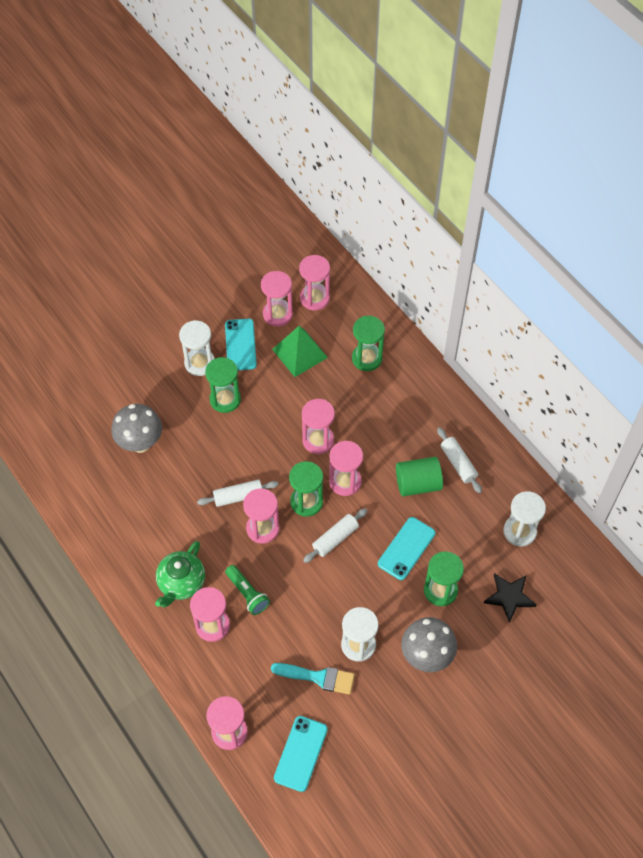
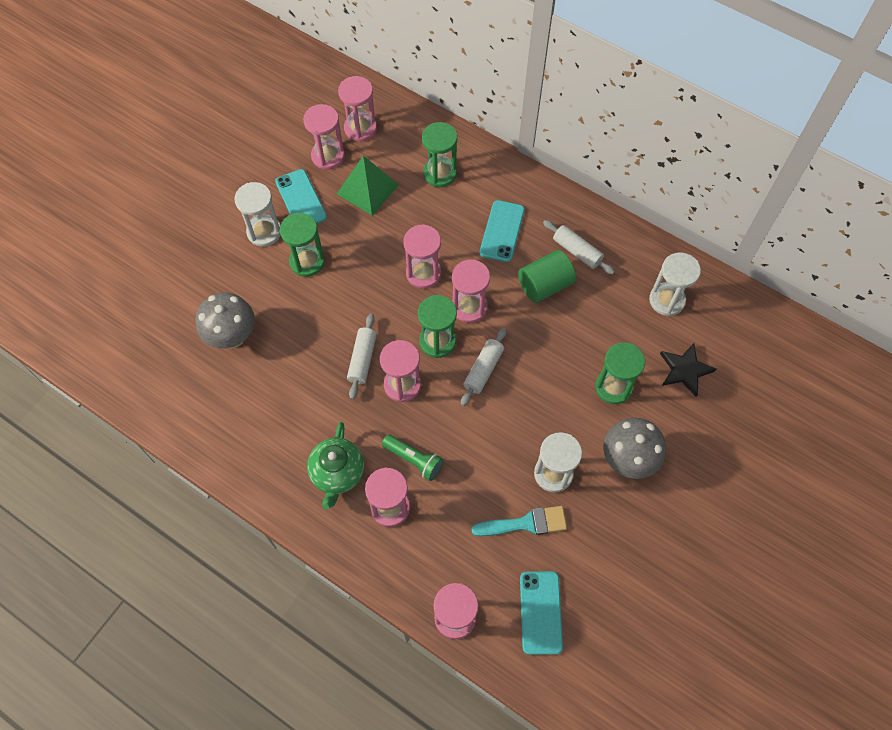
camera: 20 degrees left, 5 degrees up
(238, 496) = (362, 359): white rolling pin -> white rolling pin turned 45 degrees counterclockwise
(406, 548) = (561, 355): turquoise phone -> turquoise phone (502, 231)

